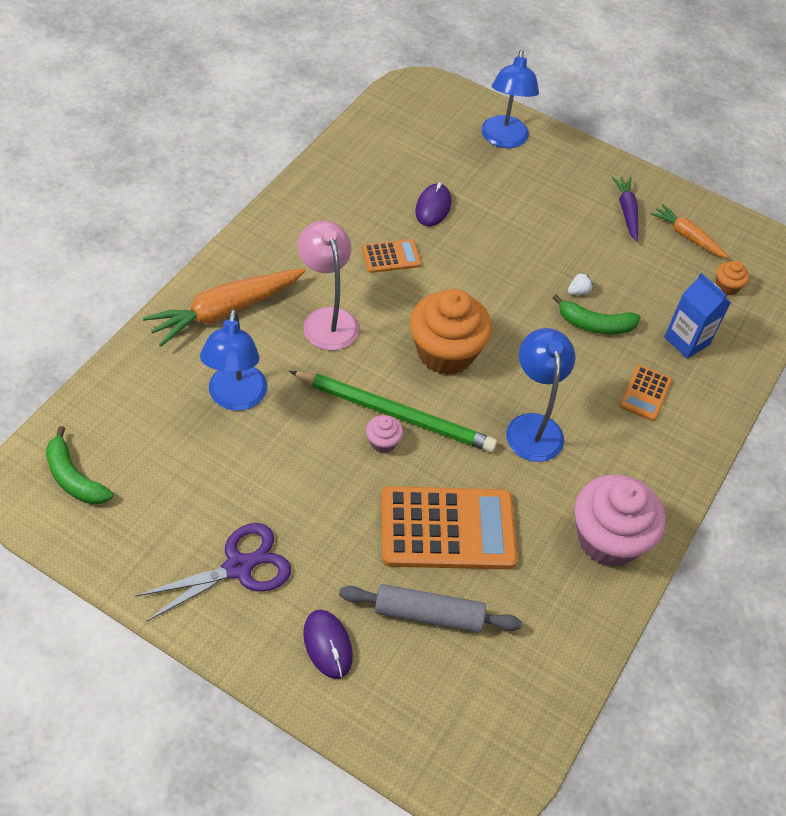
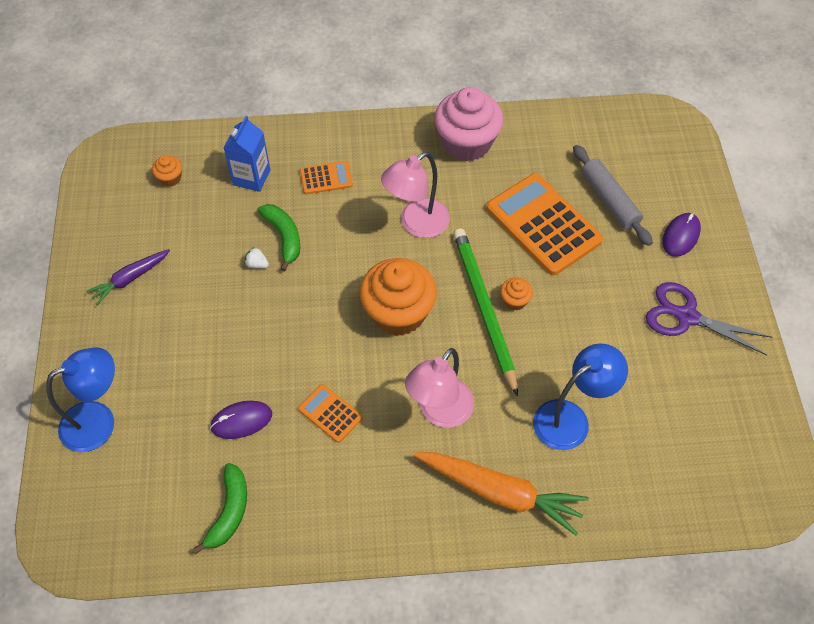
camera: 120 degrees left, 5 degrees up
(74, 478) = (736, 469): green banana -> green banana (229, 511)
(383, 442) = (514, 301): pink cupcake -> orange cupcake
(532, 426) = (416, 224): blue lamp -> pink lamp
(687, 236) = (129, 226): orange carrot -> none

